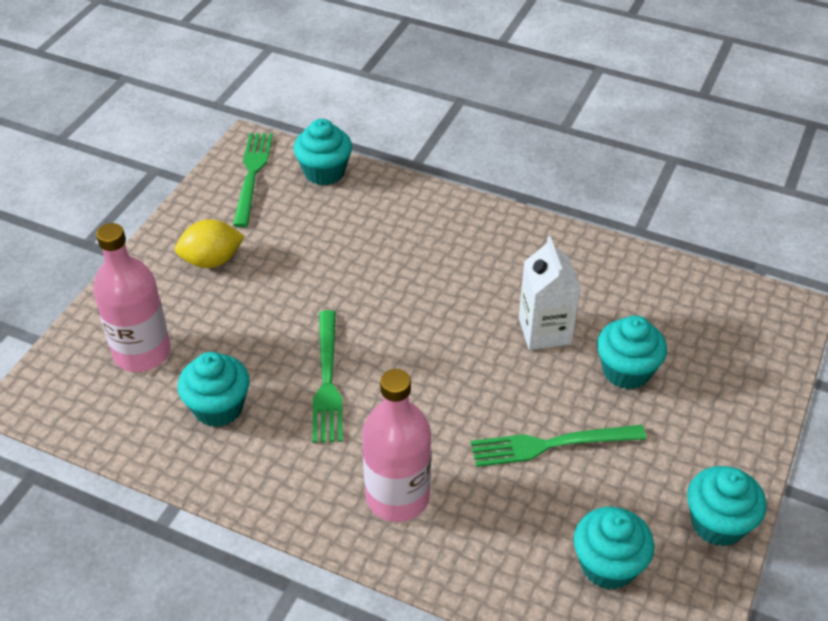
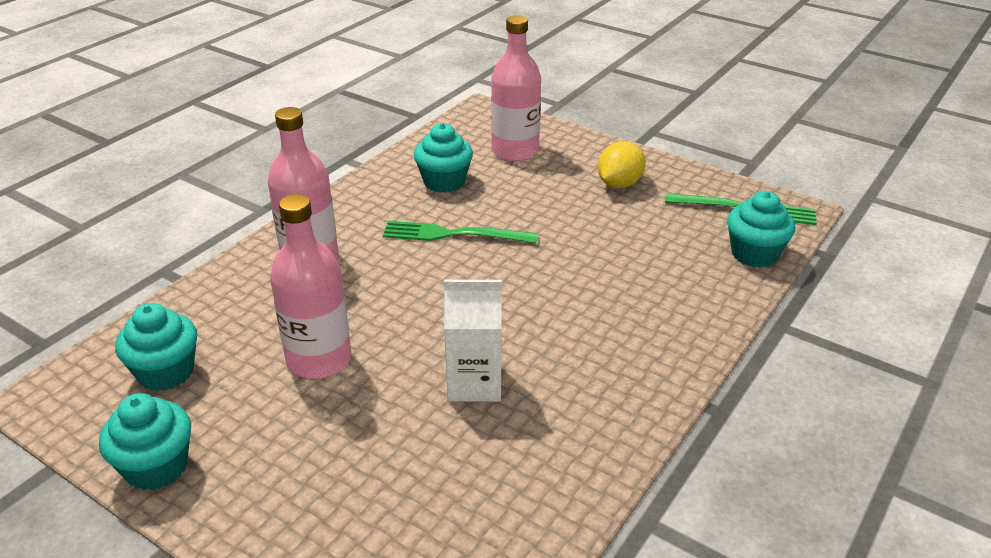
camera: 100 degrees right, 10 degrees down
(212, 260) = (619, 184): yellow lemon -> yellow lemon turned 45 degrees clockwise
(550, 445) = (319, 360): green fork -> pink bottle
(626, 371) = (392, 440): turquoise cupcake -> none

